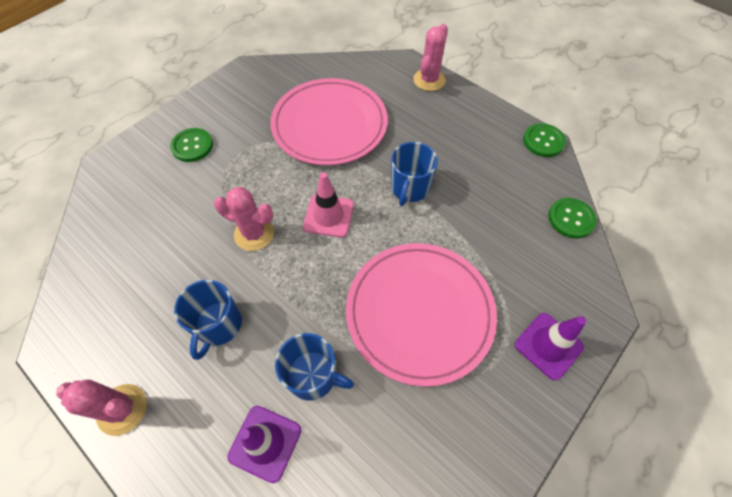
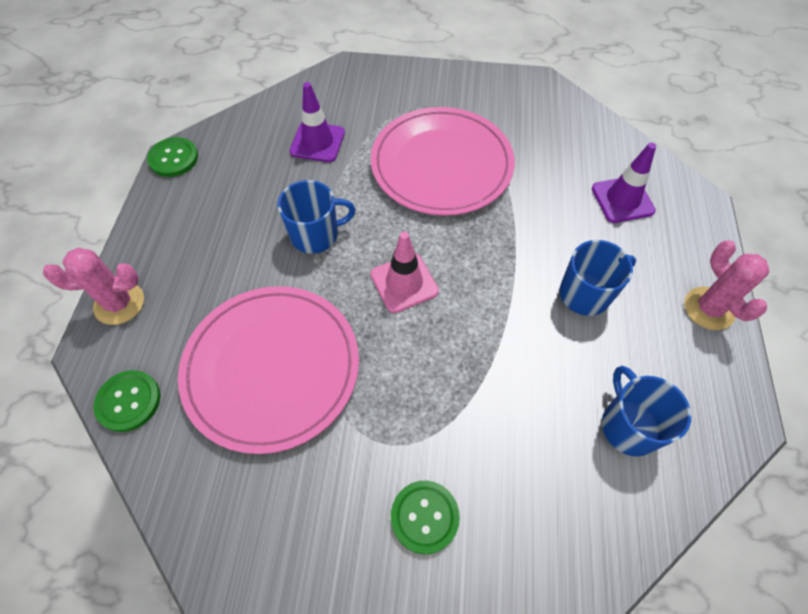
camera: 125 degrees left, 0 degrees up
(254, 233) = (480, 335): pink cactus -> none
(313, 376) = (553, 201): blue mug -> blue mug (629, 426)
(548, 345) = (401, 86): purple traffic cone -> purple traffic cone (317, 142)
(571, 219) = (267, 110): green button -> green button (129, 401)

